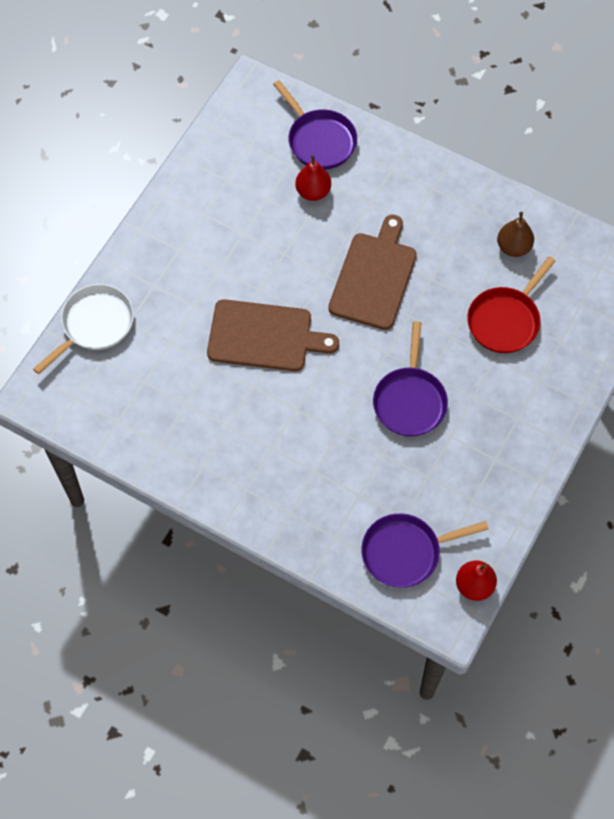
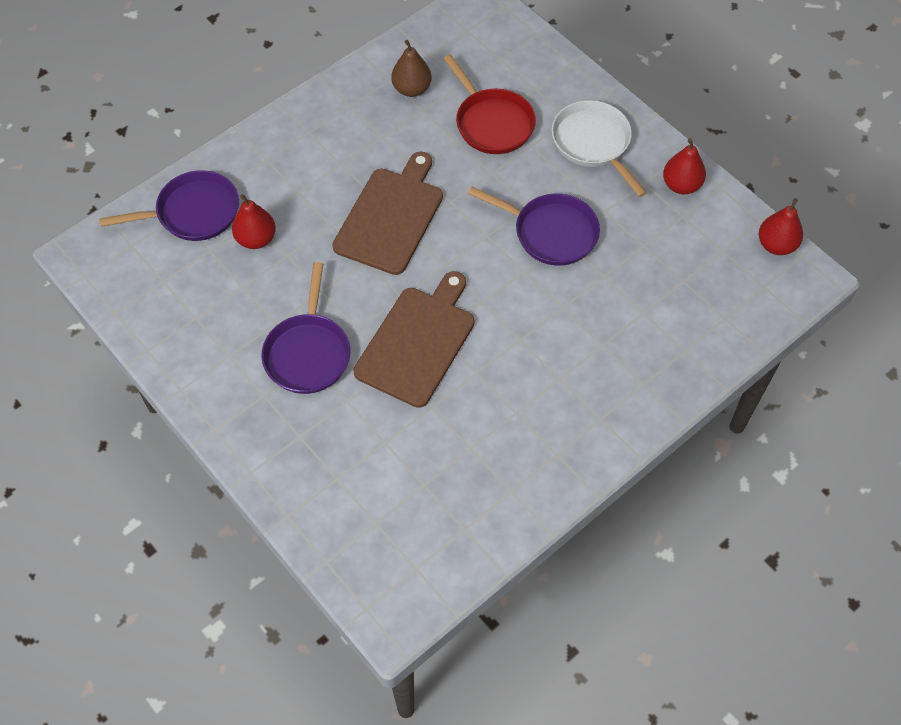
camera: 70 degrees left, 5 degrees down
(94, 325) = (323, 518): white pan -> white pan (593, 144)
(374, 277) = (391, 217): brown cutting board -> brown cutting board turned 75 degrees clockwise
(406, 552) = (722, 291): purple pan -> purple pan (308, 352)
(506, 490) = (681, 185): none -> red pear

